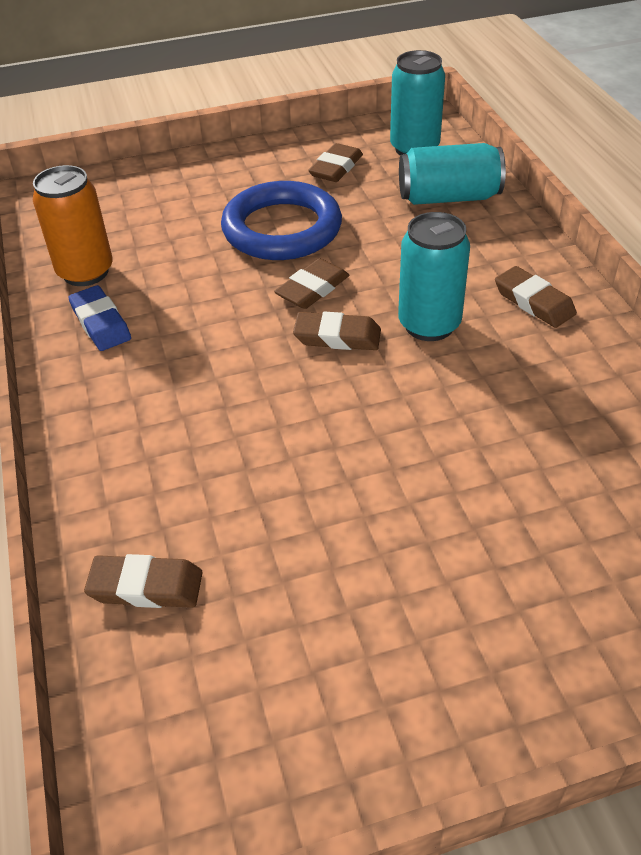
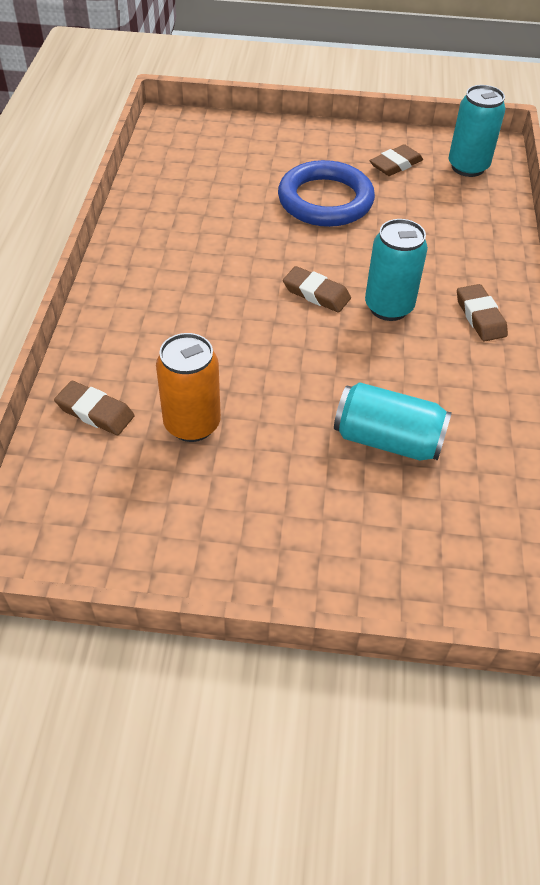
camera: 20 degrees right, 5 degrees up
(85, 272) = (169, 189): orange can -> orange can (192, 424)
(100, 323) = (159, 229): blue eraser -> none
(312, 289) = (320, 253): brown eraser -> none
(448, 197) = (469, 215): turquoise can -> turquoise can (387, 440)

